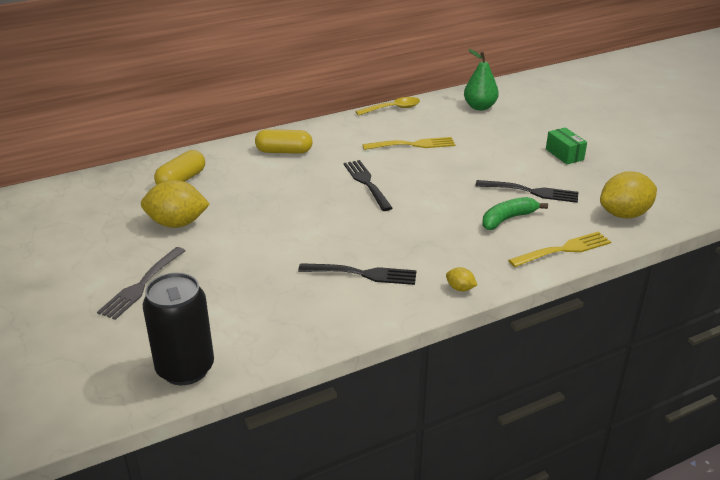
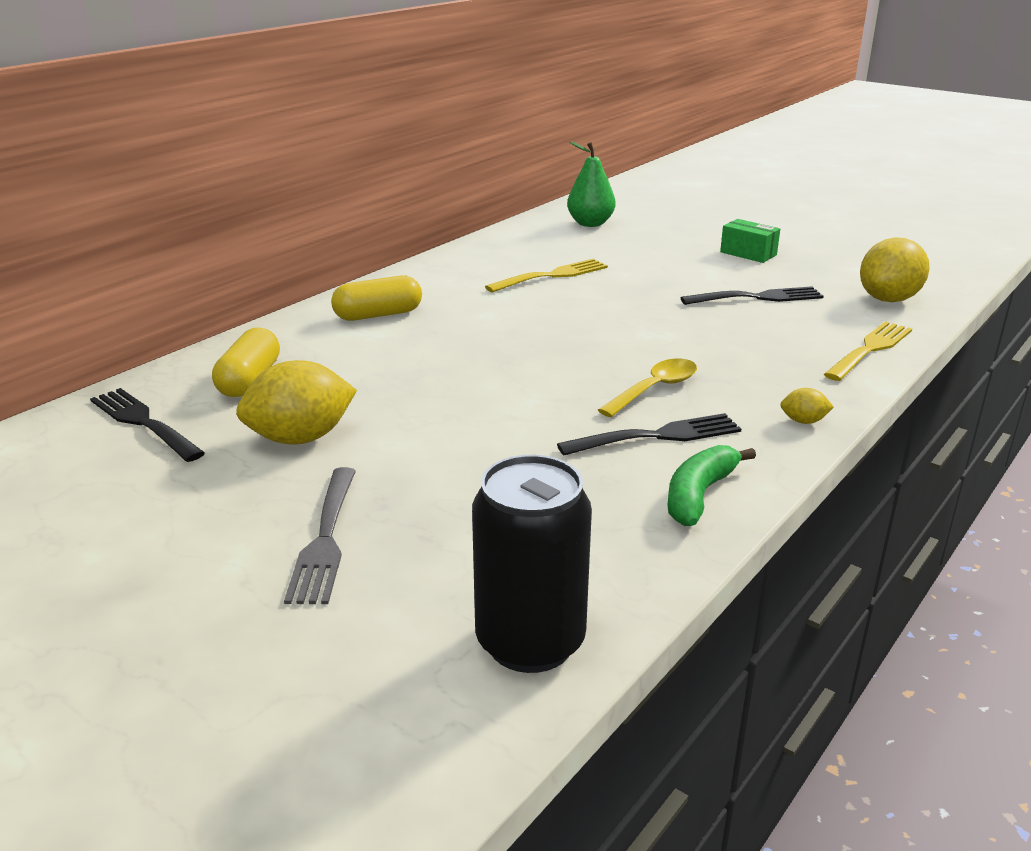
camera: 25 degrees left, 5 degrees down
(367, 183) = (540, 329): black fork -> black fork (145, 423)
(392, 109) = (480, 243): yellow spoon -> yellow spoon (654, 389)
(507, 219) = (765, 331): green banana -> green banana (699, 495)

